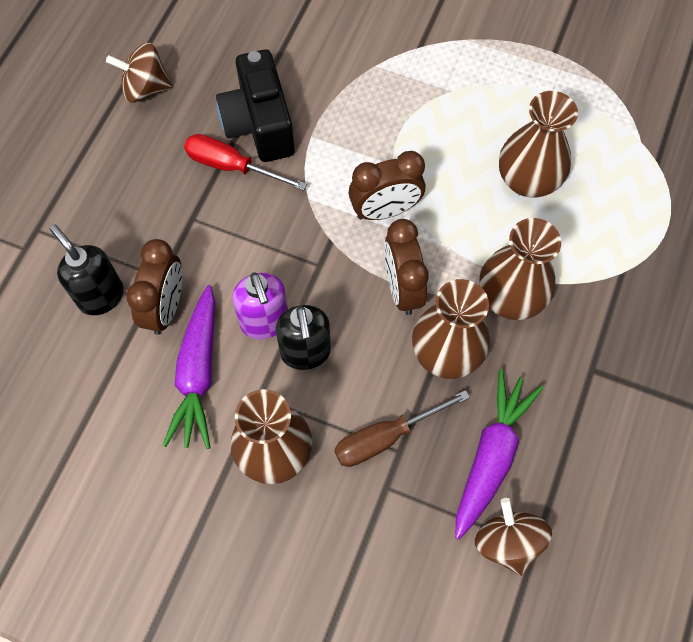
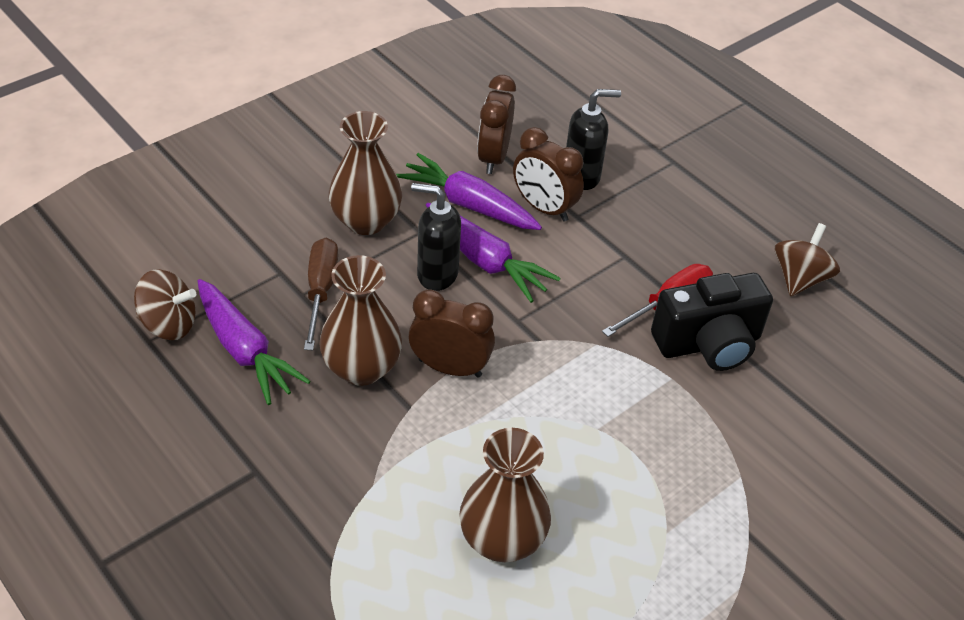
camera: 115 degrees right, 20 degrees down
(259, 124) = (708, 344): black camera -> black camera turned 150 degrees clockwise
(265, 322) = (485, 261): purple soap dispenser -> purple carrot
(385, 210) = (544, 395): brown clock -> brown clock (493, 157)
(510, 297) = (378, 447): brown vase -> none

